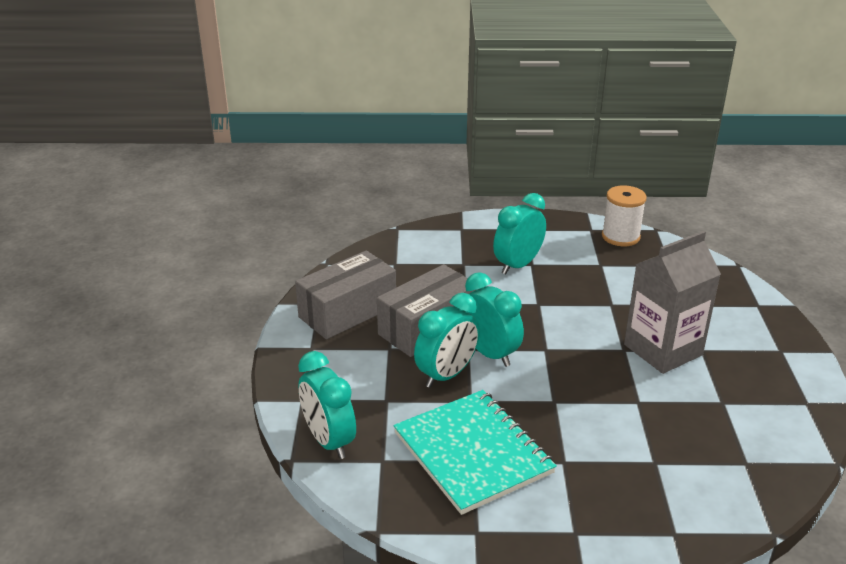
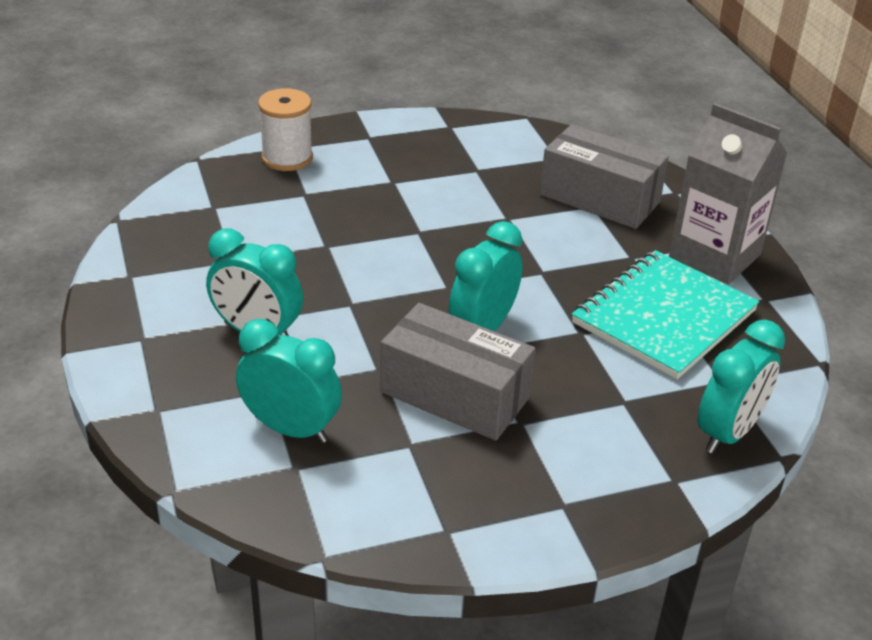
camera: 110 degrees left, 5 degrees up
(347, 311) = (456, 489): grey box -> grey box (599, 198)
(446, 375) = (546, 358): turquoise clock -> turquoise clock (291, 429)
(620, 237) = (146, 247): white spool -> white spool (287, 158)
(663, 350) = (406, 205): grey carton -> grey carton (714, 256)

